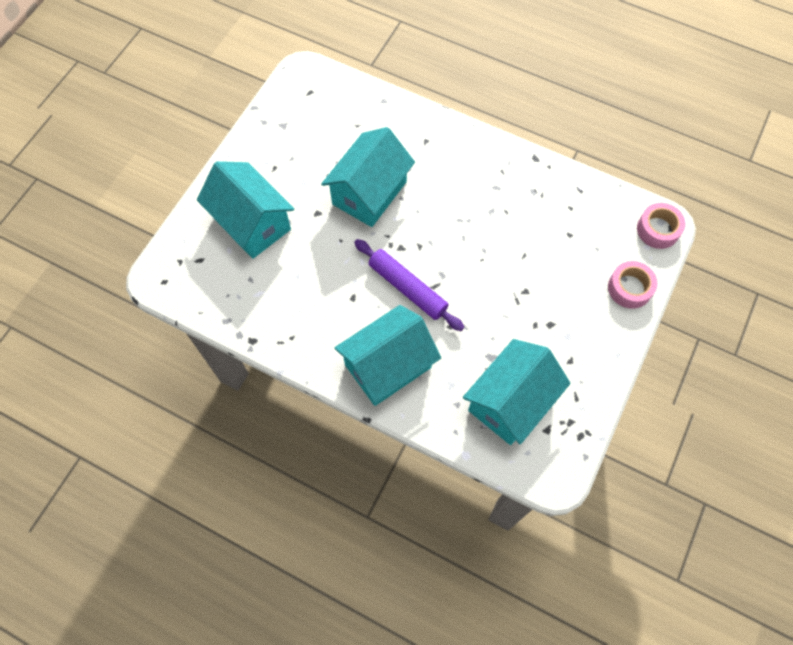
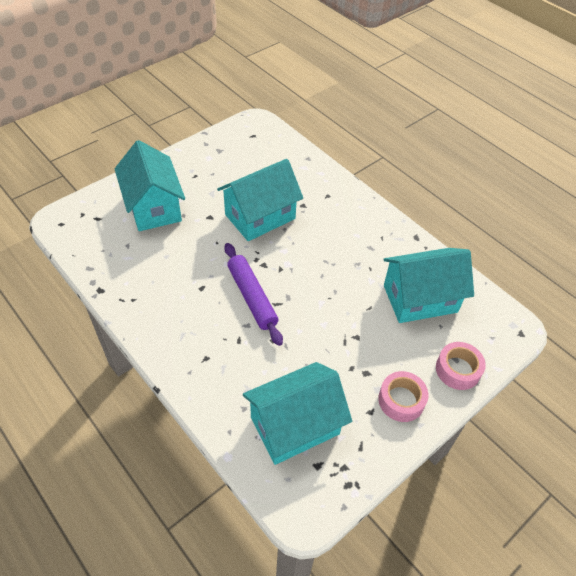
camera: 20 degrees right, 15 degrees down
(388, 366) = (200, 352): turquoise house -> turquoise house (420, 299)
(658, 229) = (507, 330): pink tape -> pink tape (401, 400)

